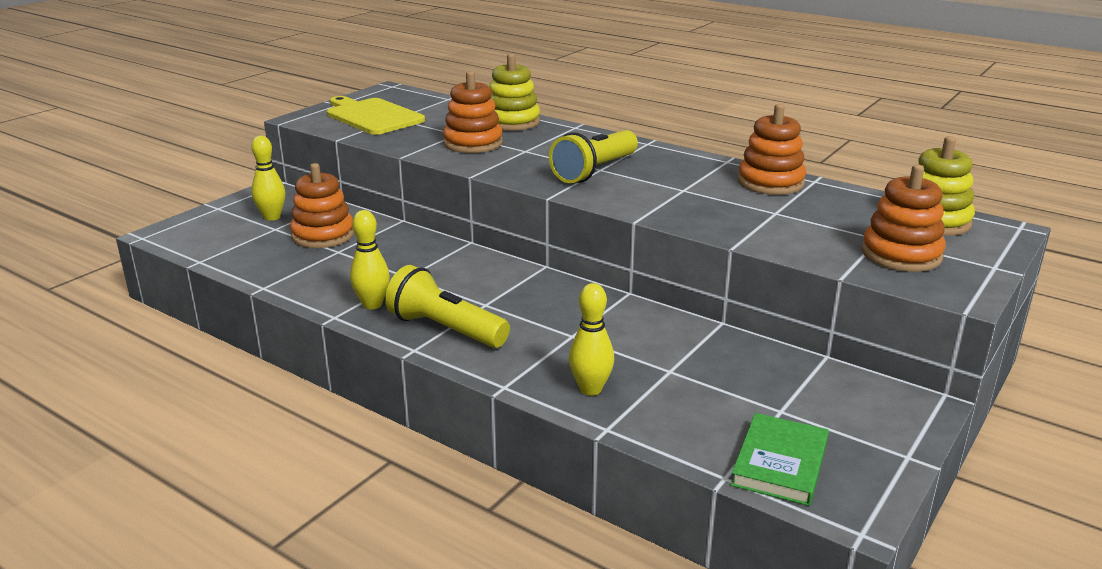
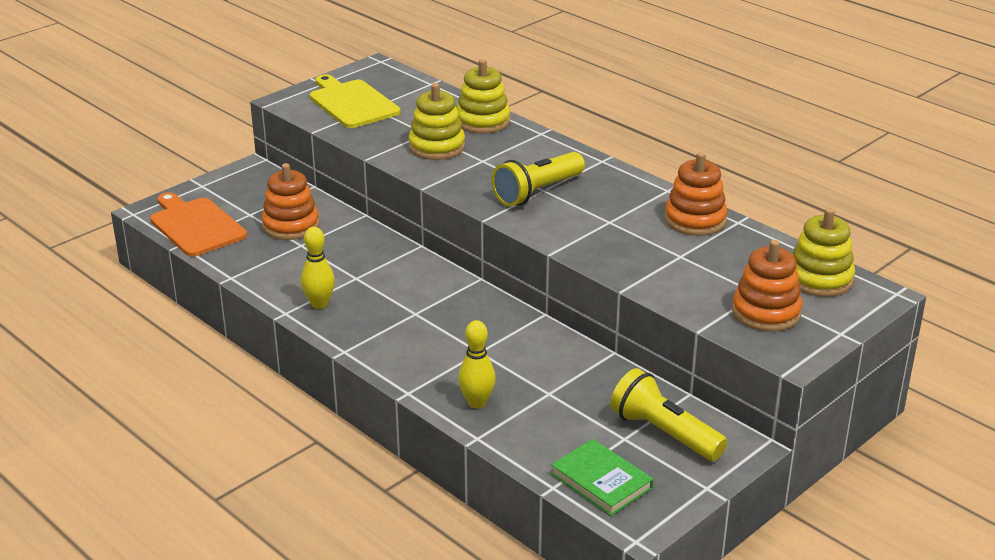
camera: 10 degrees right, 5 degrees up
(215, 243) = (196, 225): none -> orange cutting board
(272, 217) = (248, 201): yellow bowling pin -> none
(445, 329) = (375, 334): yellow flashlight -> yellow flashlight (664, 433)
(473, 143) = (437, 147): orange stacking toy -> yellow stacking toy
(779, 463) = (601, 481): green book -> green book turned 75 degrees counterclockwise

